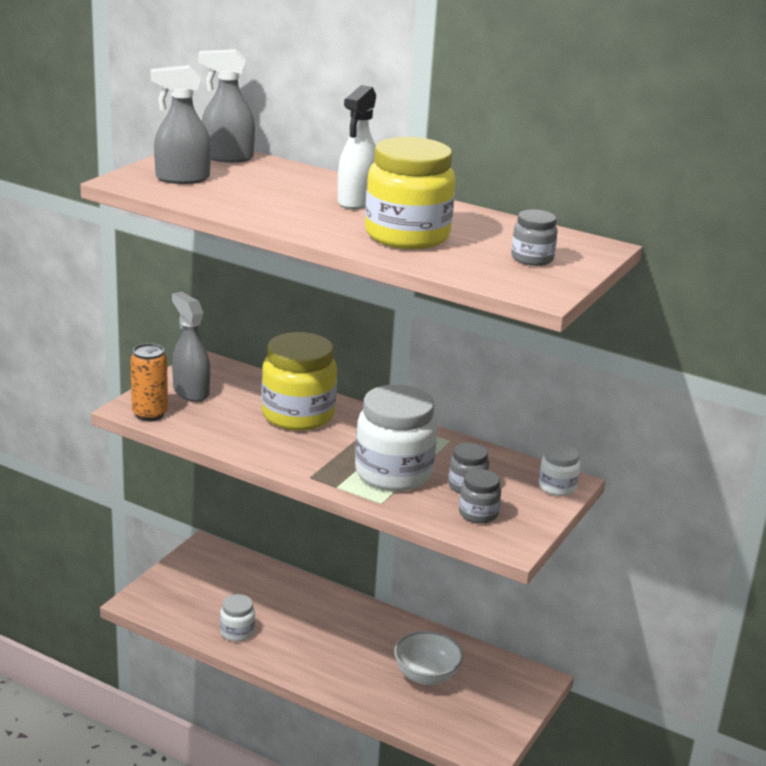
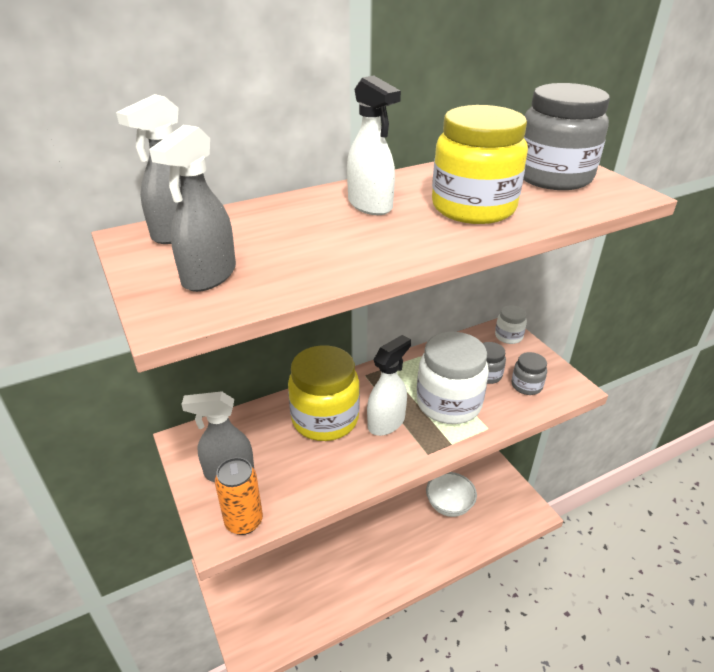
camera: 55 degrees left, 10 degrees up
(237, 632) = (337, 596): white jar -> none
(328, 446) = (386, 422): none -> white spray bottle
(532, 259) = (553, 177): grey jar -> grey jar, size x2.04

